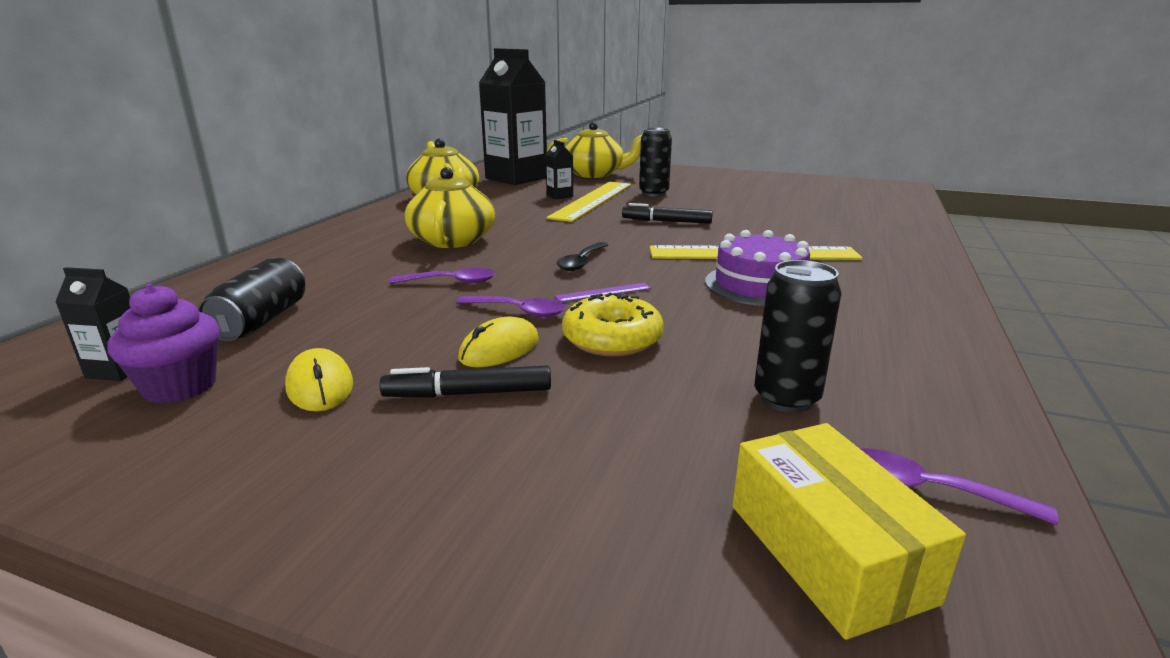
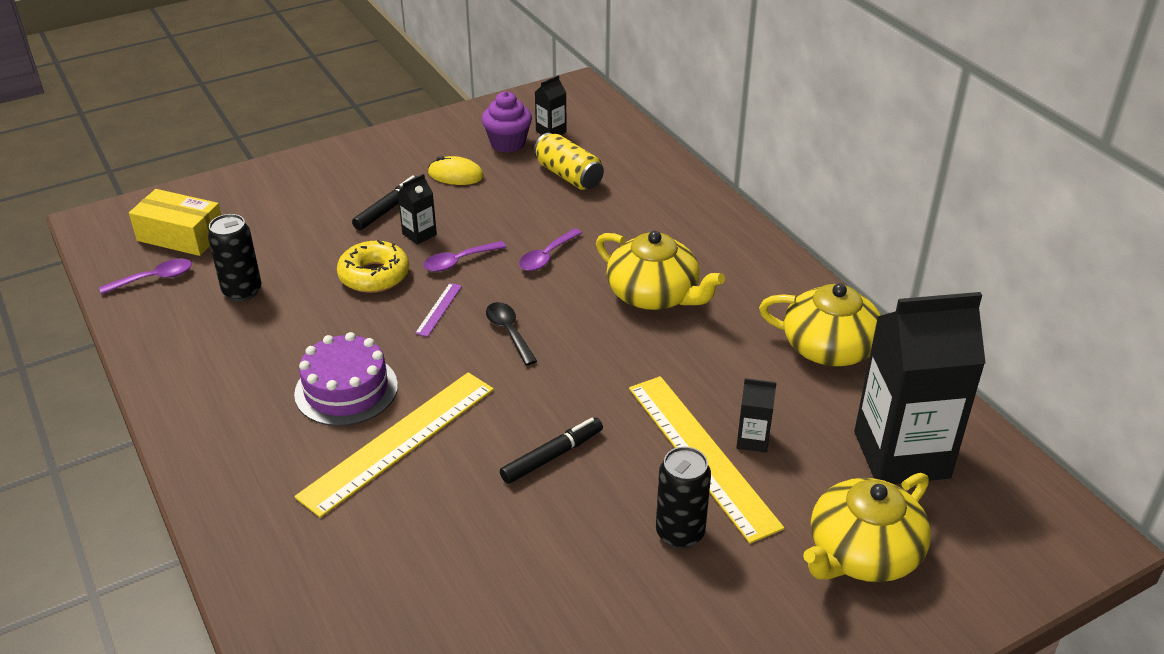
camera: 130 degrees right, 15 degrees up
(261, 320) = (569, 175): black can -> yellow can
(499, 349) = (419, 234): yellow mouse -> black carton

